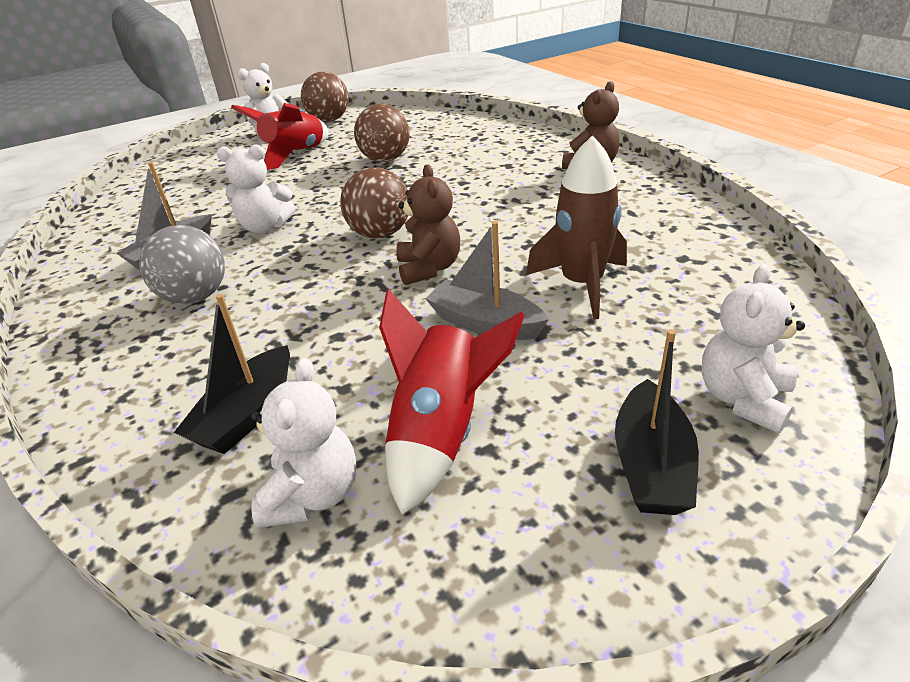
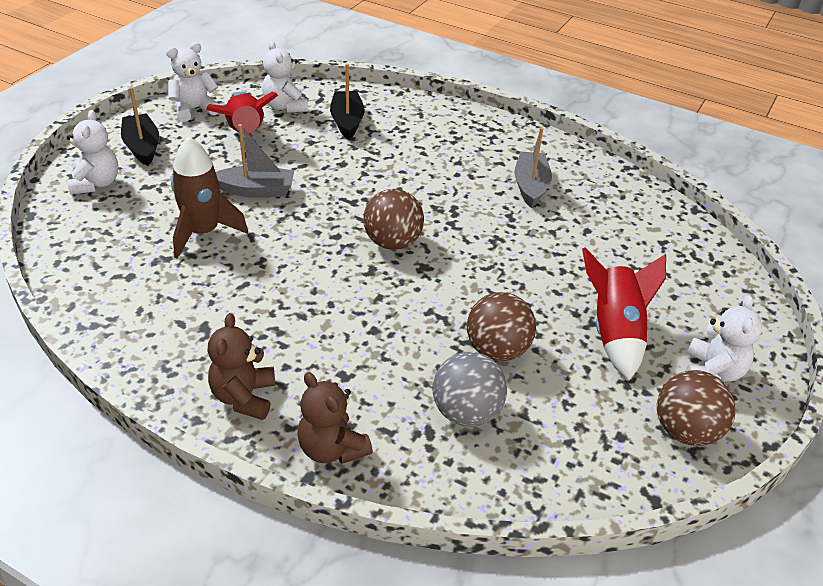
camera: 145 degrees right, 5 degrees up
(195, 297) = (463, 163): grey ball -> grey ball (466, 412)
(265, 227) = (499, 226): white teddy bear -> white teddy bear (194, 109)
(429, 268) = (324, 220): brown teddy bear -> brown teddy bear (332, 448)

